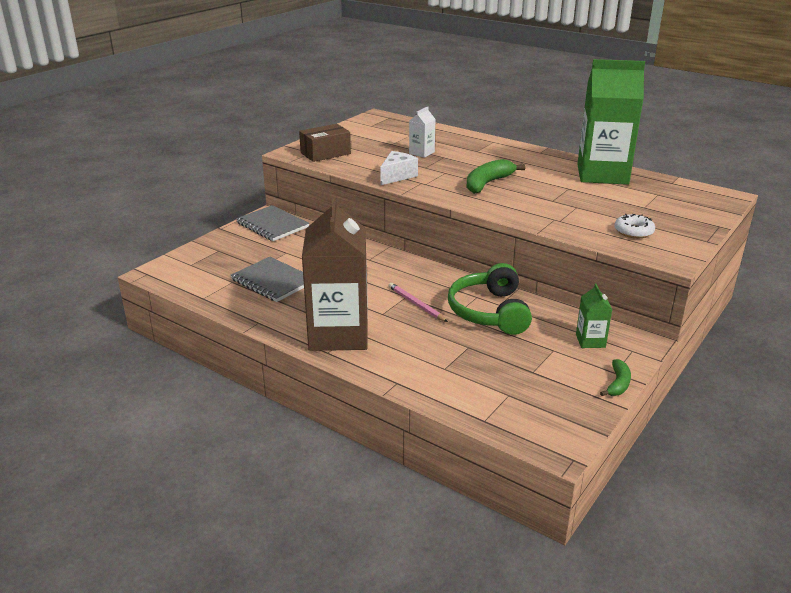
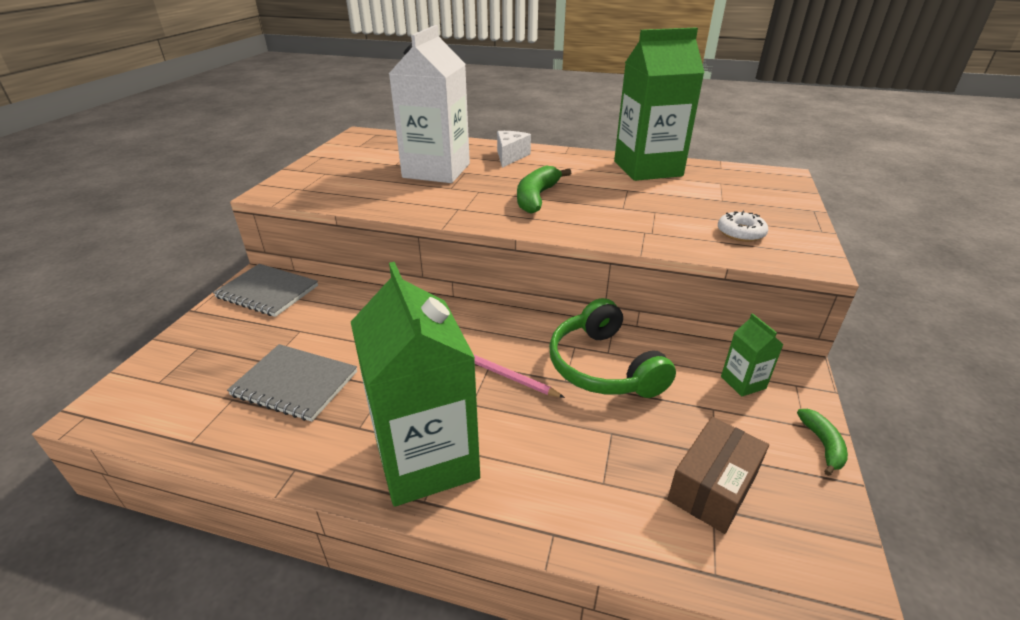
camera: 20 degrees left, 5 degrees up
(325, 153) = (317, 187): brown box -> brown box (712, 487)
(338, 334) = (426, 459): brown carton -> green carton
(397, 176) = (423, 204): white cheese -> white cheese (510, 156)
(421, 153) = (436, 170): white carton -> white carton, size x2.35

